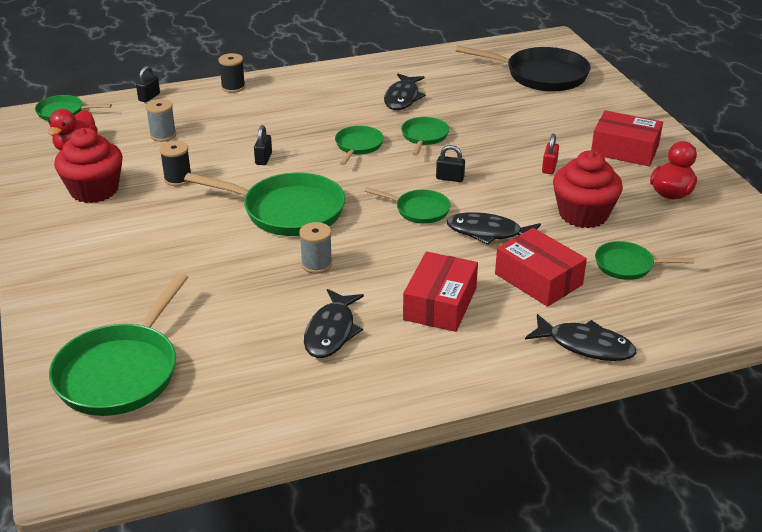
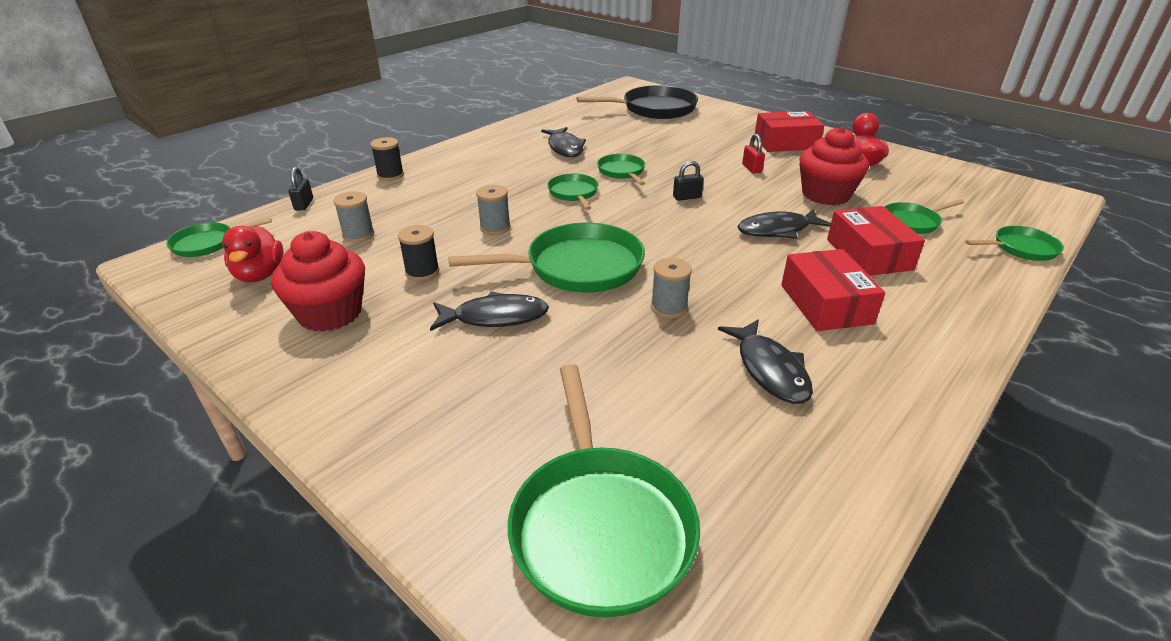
camera: 30 degrees left, 0 degrees up
(263, 159) = (495, 228): black padlock -> grey spool
(419, 210) = (696, 229): green pan -> green pan (1021, 248)
(538, 279) = (869, 254): red box -> red box turned 60 degrees clockwise
(585, 345) = (983, 296): black fish -> black fish (495, 317)

